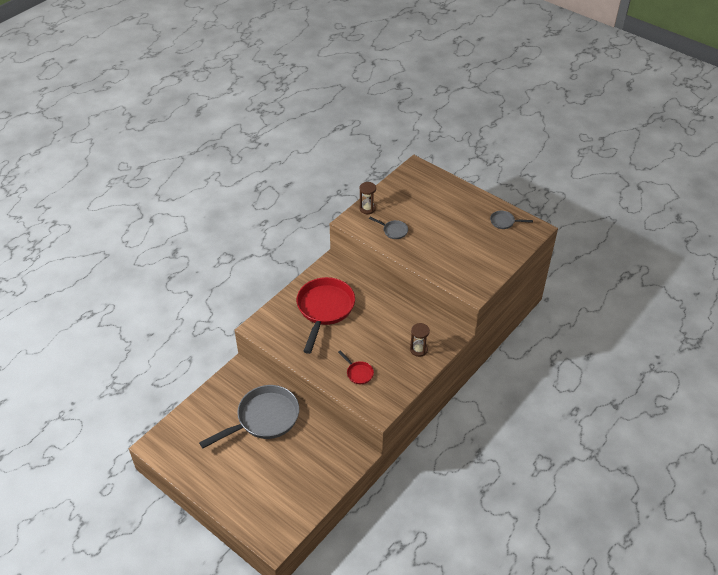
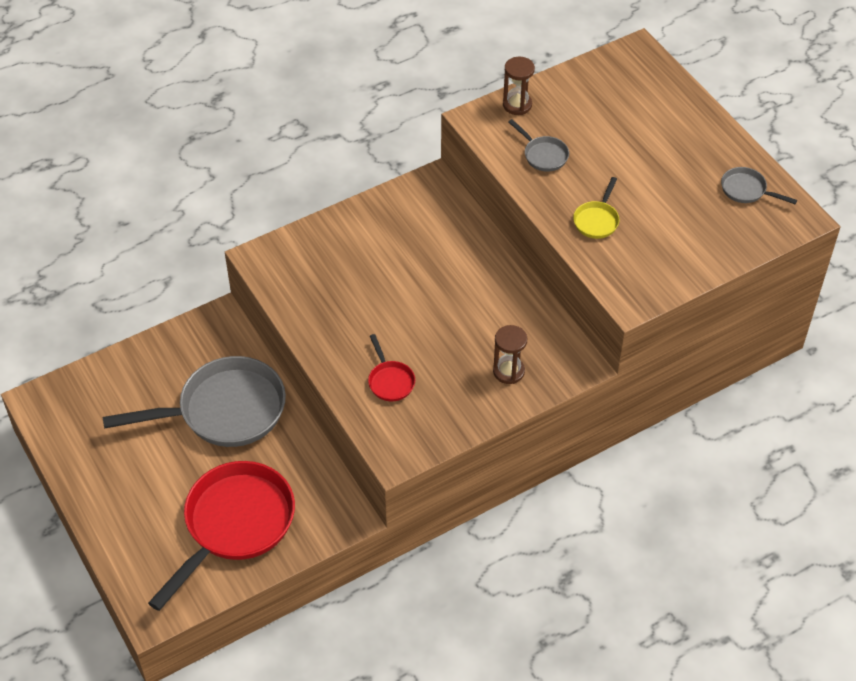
camera: 20 degrees right, 5 degrees up
(324, 309) = (383, 259): red pan -> red pan (234, 525)
(437, 257) = (597, 220): none -> yellow pan

